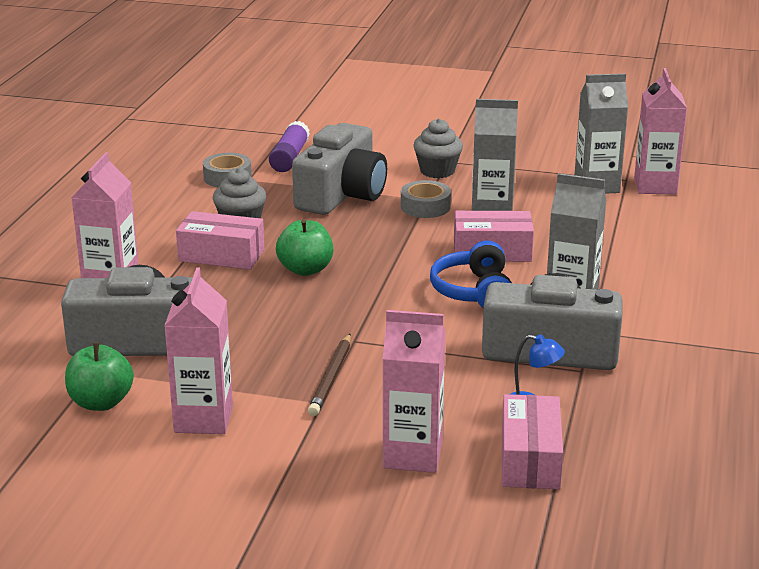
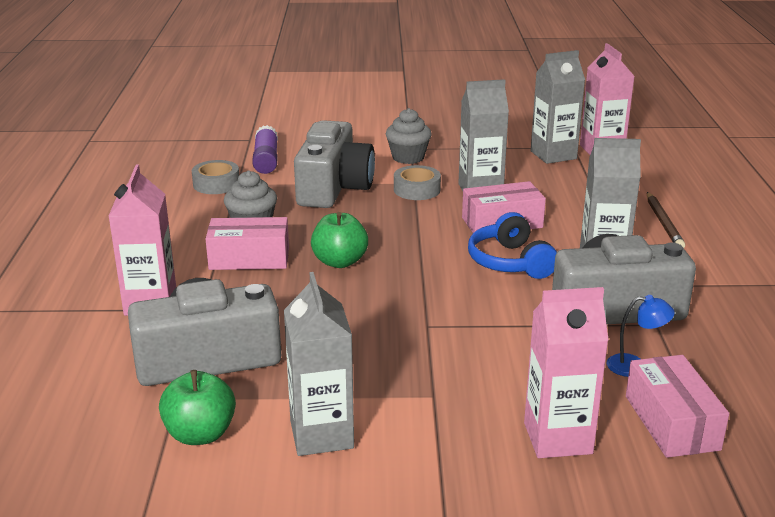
camera: 15 degrees left, 0 degrees up
(203, 419) = (321, 435): pink carton -> grey carton
(331, 378) = (428, 368): brown pencil -> brown pencil (663, 223)

